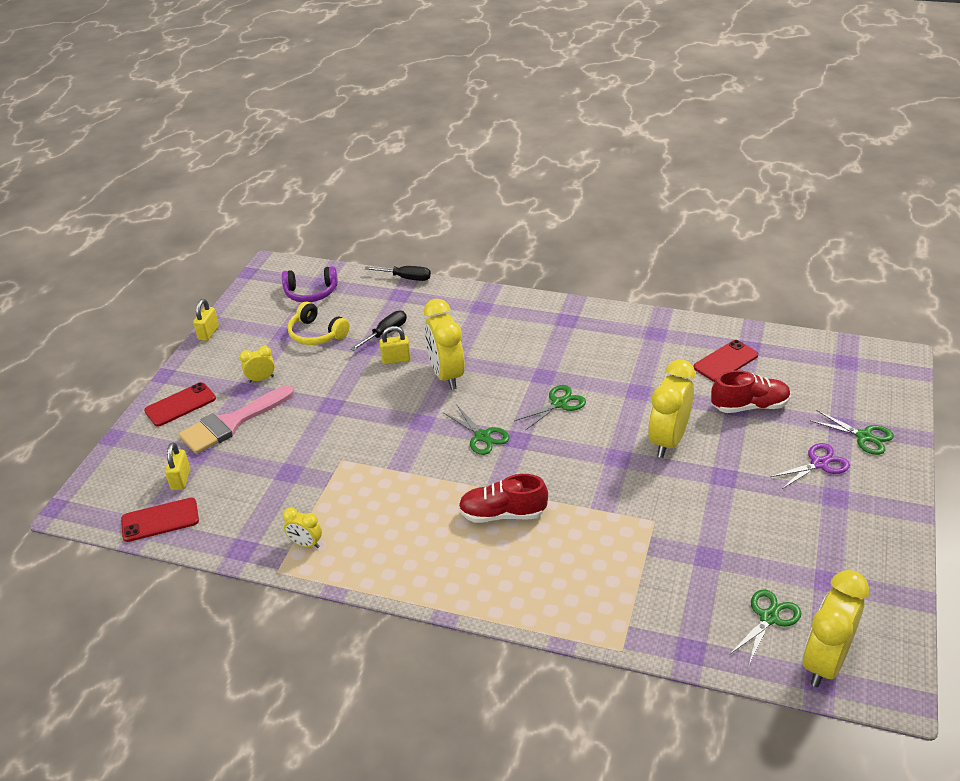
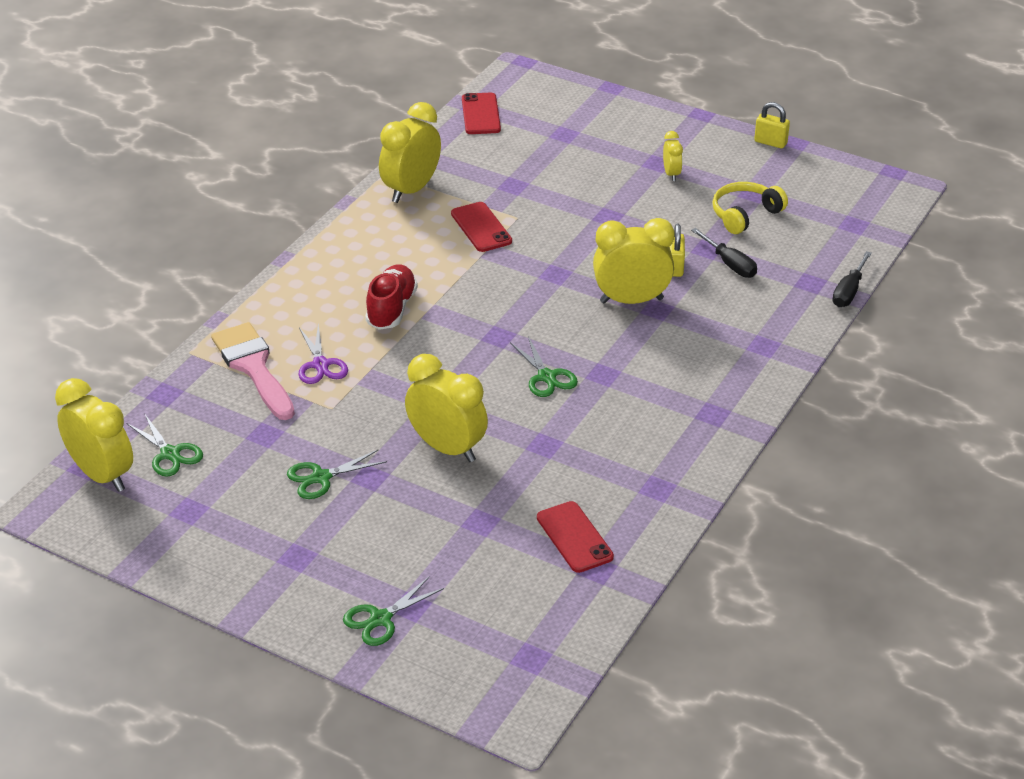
camera: 100 degrees right, 0 degrees up
(180, 405) = (646, 124): red phone -> red phone (481, 227)
(181, 479) = (531, 125): yellow padlock -> none
(231, 423) = (604, 154): pink brush -> pink brush (253, 367)
(306, 544) = (411, 190): yellow clock -> yellow clock, size x2.03
(311, 292) = (834, 215): purple headphones -> none
(482, 436) = (513, 312): green scissors -> green scissors (321, 478)
(749, 406) = (478, 533): red shoe -> none
(819, 463) = (354, 562): purple scissors -> purple scissors (321, 365)

